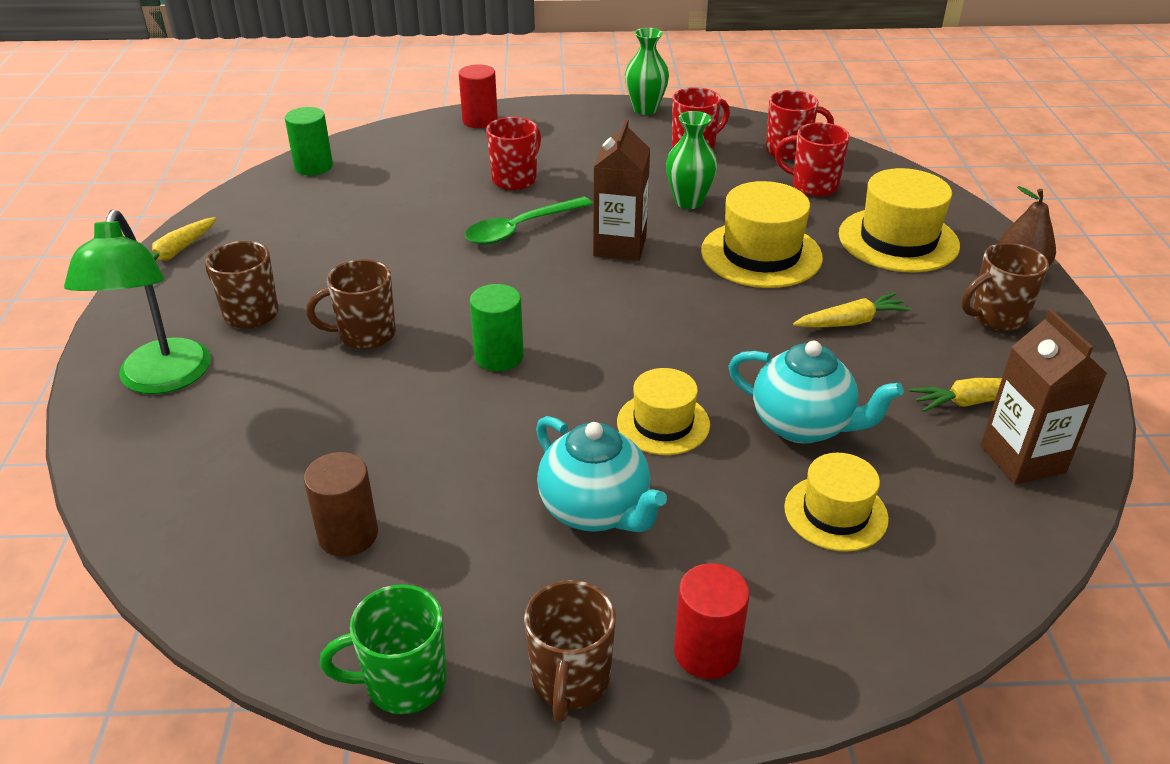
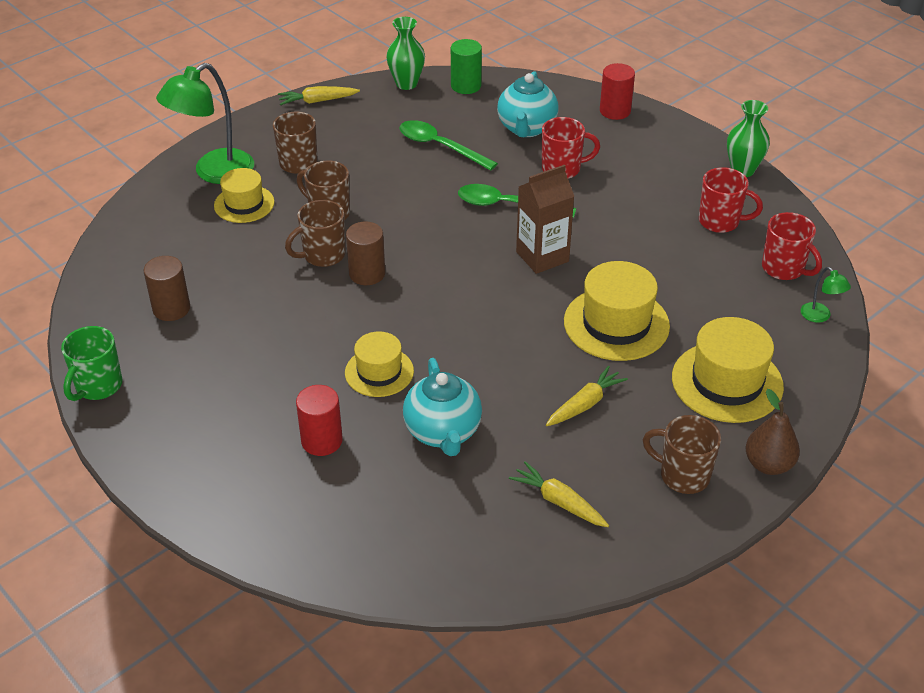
camera: 50 degrees right, 5 degrees up
(376, 221) = (440, 146): none -> green spoon
(403, 683) = (98, 386): green mug -> green mug turned 105 degrees counterclockwise
(499, 356) = (367, 274): green cylinder -> brown cylinder
(570, 681) = (148, 442): brown mug -> brown mug (323, 255)
(596, 510) = (277, 385): turquoise teapot -> turquoise teapot (526, 128)
(688, 202) = (639, 257): green vase -> green vase (406, 84)
(706, 652) = (212, 482): red cylinder -> red cylinder (322, 440)
(813, 186) = (747, 305): red mug -> none
(835, 513) = (374, 483): yellow hat -> yellow hat (244, 204)
(851, 322) = (585, 404): yellow carrot -> yellow carrot turned 75 degrees counterclockwise
(864, 165) = (820, 316): none -> green lamp
(1022, 459) = (520, 550): brown carton -> none

